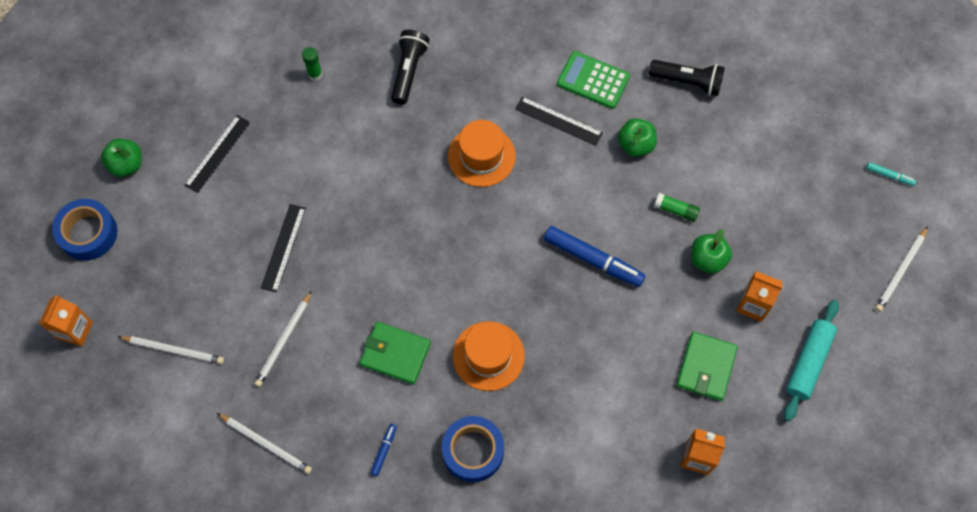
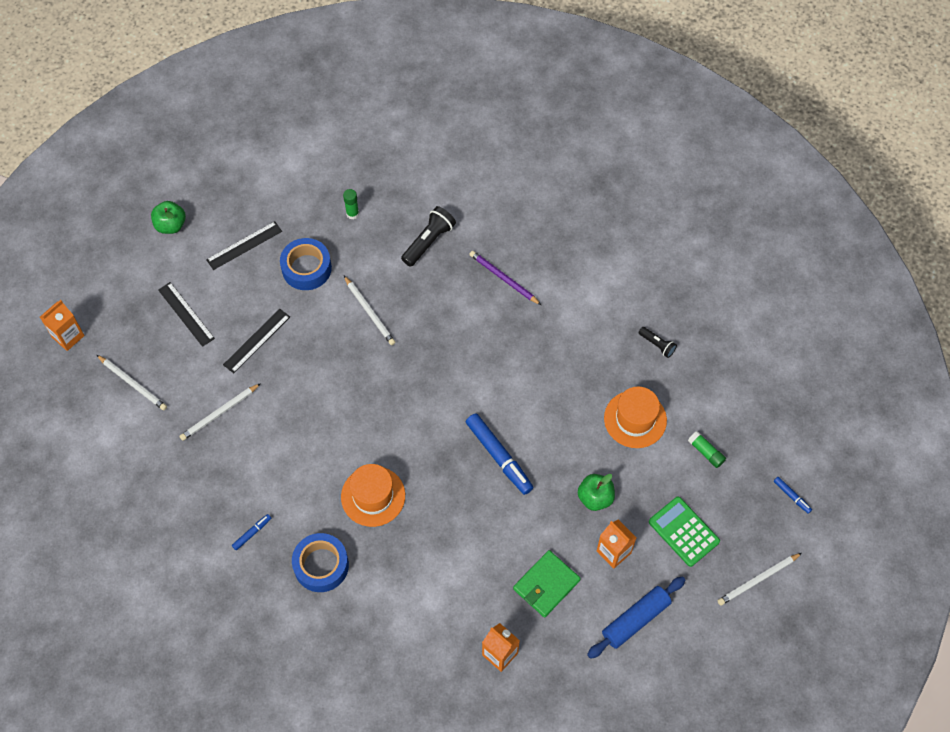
camera: 25 degrees right, 5 degrees down
(88, 233) = (115, 266): blue tape -> blue tape (306, 268)
(266, 444) = (165, 487): white pencil -> white pencil (369, 312)
(395, 354) = (300, 462): green wallet -> none
(481, 156) = (452, 334): orange hat -> orange hat (635, 419)
(504, 78) = (503, 279): none -> purple pencil
(558, 121) = (530, 332): black ruler -> black ruler (186, 314)
(593, 80) = (577, 311): green calculator -> green calculator (684, 531)
(635, 145) = (584, 378): green apple -> none
(676, 210) = (590, 446): green glue stick -> green glue stick (706, 452)
(688, 82) = (657, 345): black flashlight -> black flashlight, size x0.59
(808, 362) = (635, 620): turquoise rolling pin -> blue rolling pin
(889, 175) = (791, 496): turquoise marker -> blue marker

